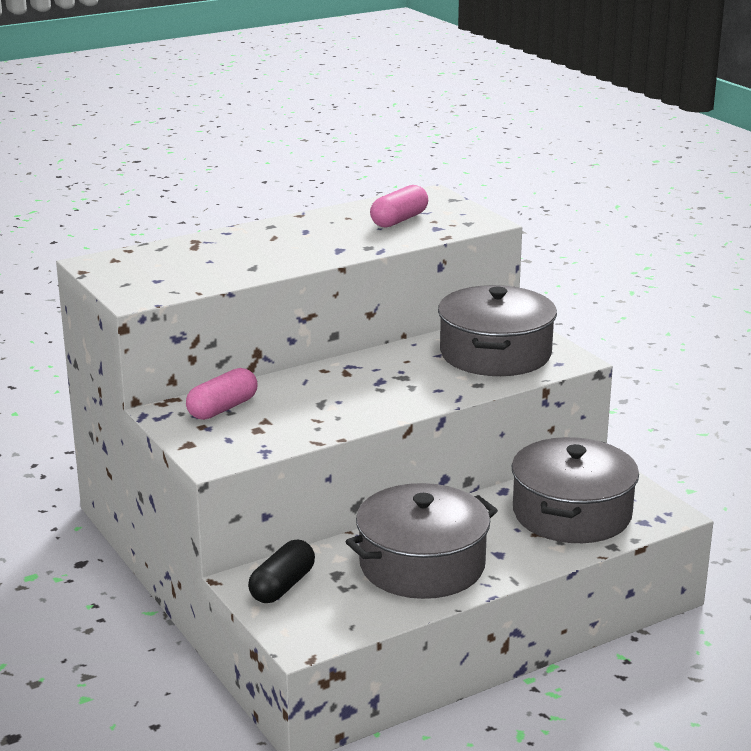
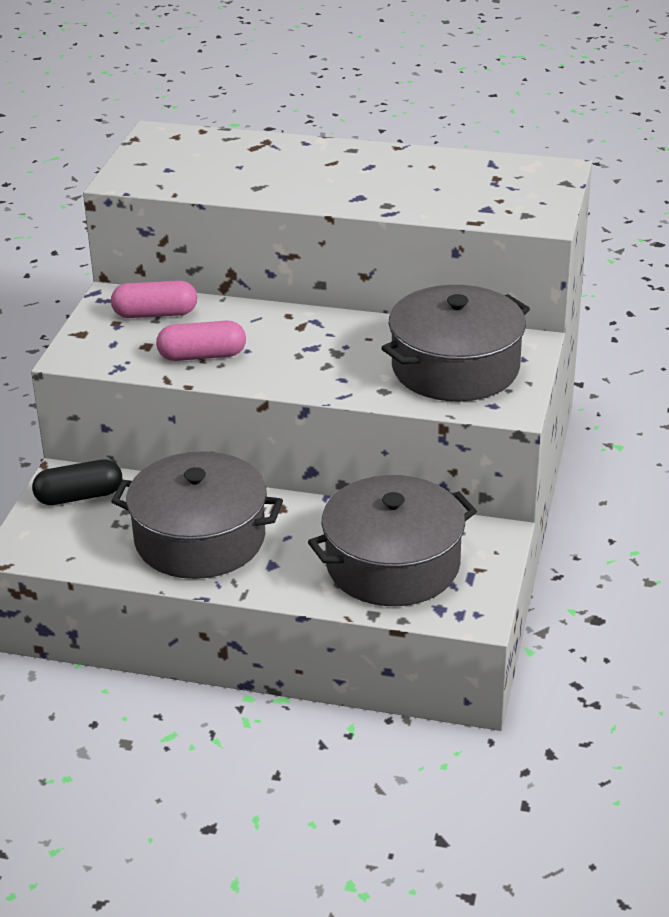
camera: 45 degrees right, 10 degrees up
(399, 220) = (470, 186): pink capsule -> pink capsule (202, 355)

